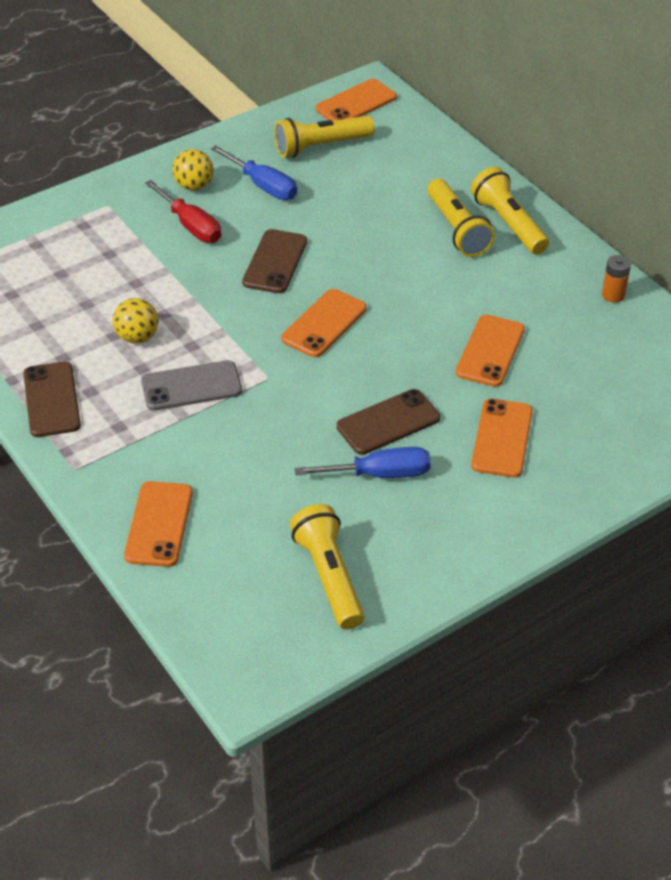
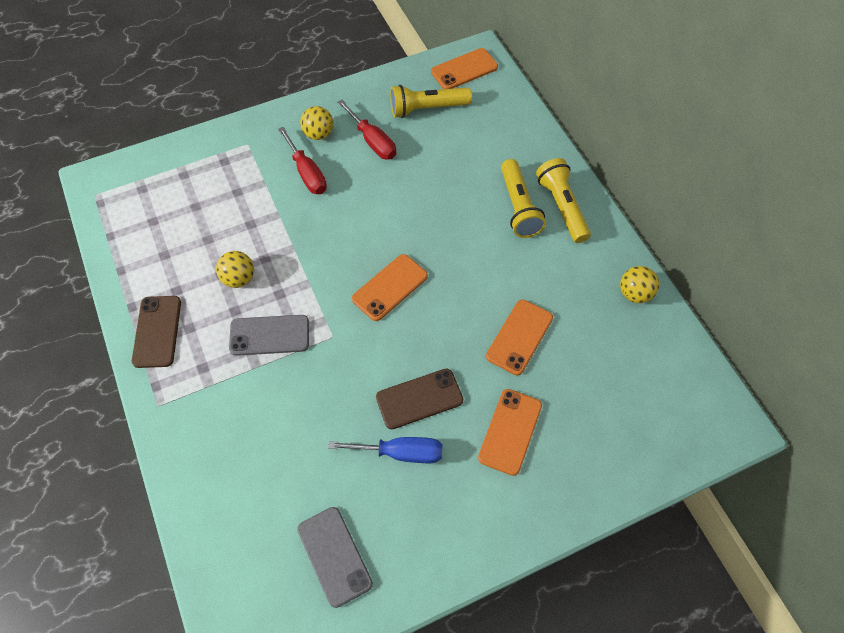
camera: 10 degrees right, 15 degrees up
(159, 524) = (210, 475): orange phone -> none
(263, 186) = (372, 141): blue screwdriver -> red screwdriver
(275, 262) = (365, 219): brown phone -> none
(329, 577) = (334, 556): yellow flashlight -> grey phone
(613, 295) = (634, 293): orange battery -> yellow ball

